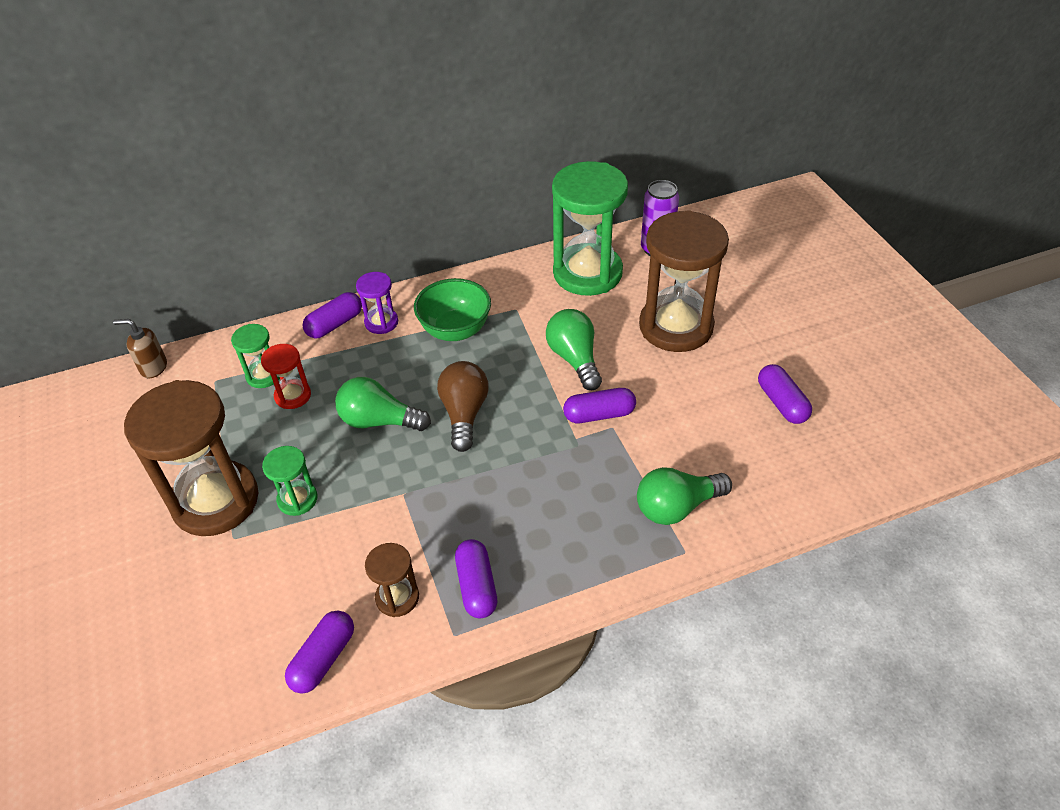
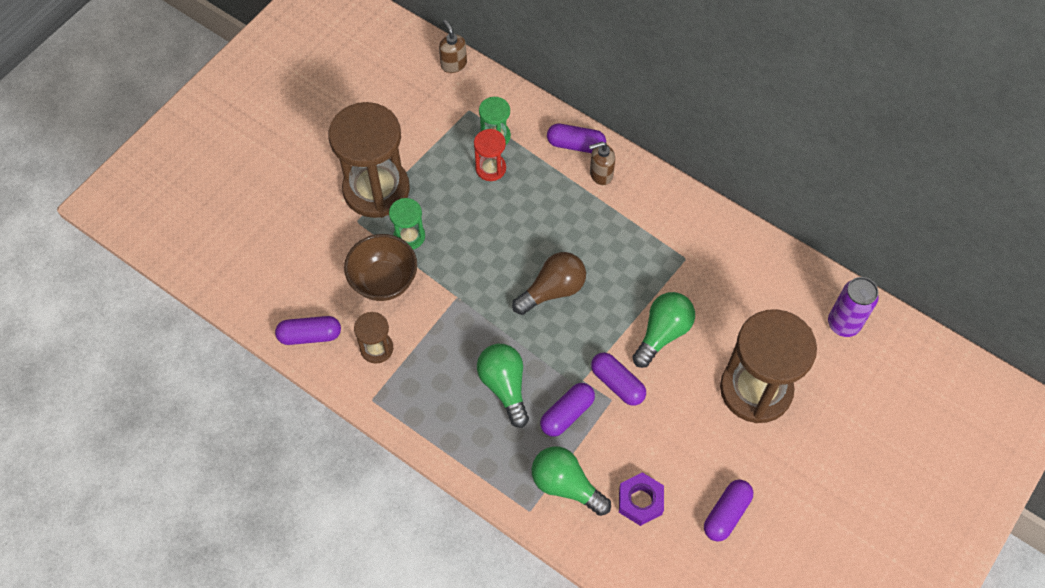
camera: 55 degrees right, 15 degrees up
(326, 549) = (384, 281): none -> brown bowl
(379, 421) = (507, 239): green light bulb -> green light bulb (504, 386)
(381, 322) = (600, 174): purple hourglass -> brown soap dispenser
(455, 330) = (630, 230): green bowl -> none
(477, 586) = (415, 391): purple capsule -> purple capsule (567, 414)
(587, 273) = (769, 286): green hourglass -> none
(731, 457) = (640, 501): none -> purple nut

